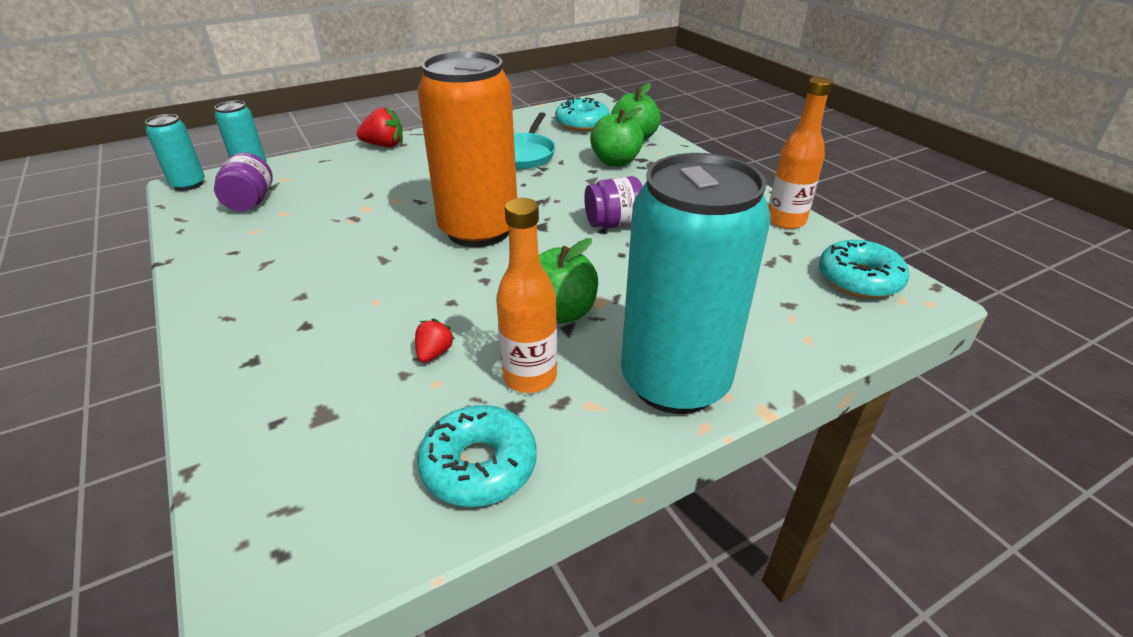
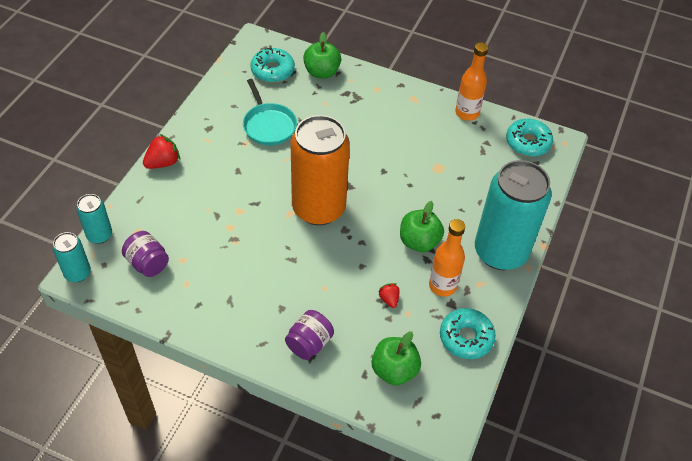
camera: 40 degrees left, 15 degrees up
(613, 224) = (384, 163): purple jar -> purple jar (309, 343)
(615, 162) = (333, 104): green apple -> green apple (394, 370)

